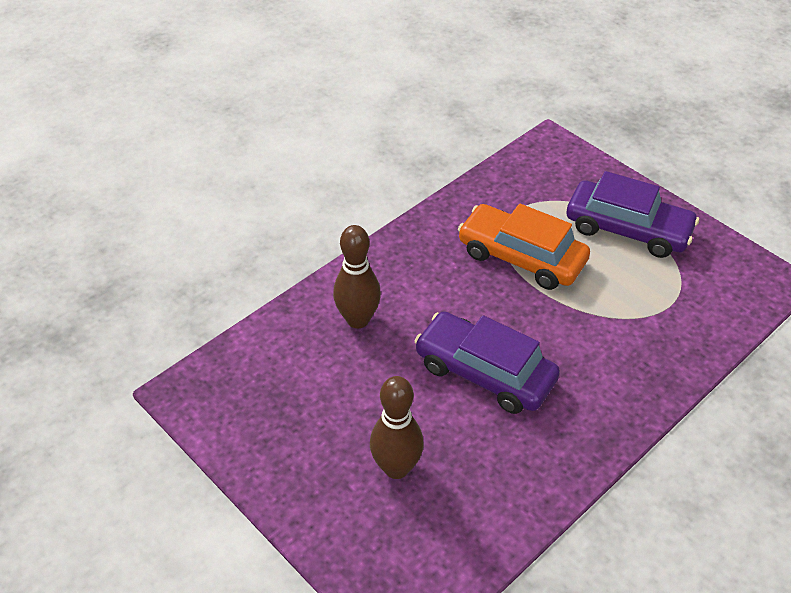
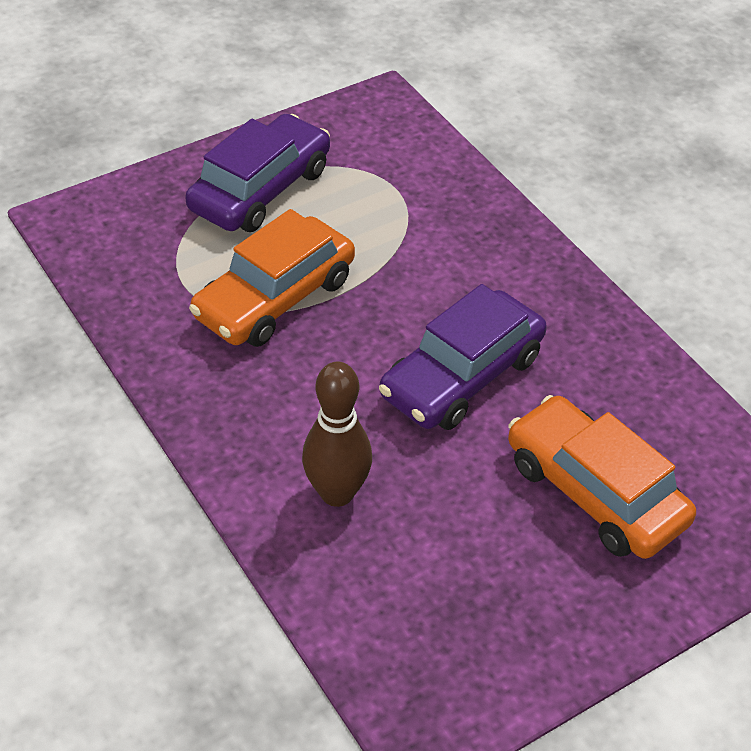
camera: 80 degrees left, 0 degrees up
(396, 468) = (595, 492): brown bowling pin -> orange car

